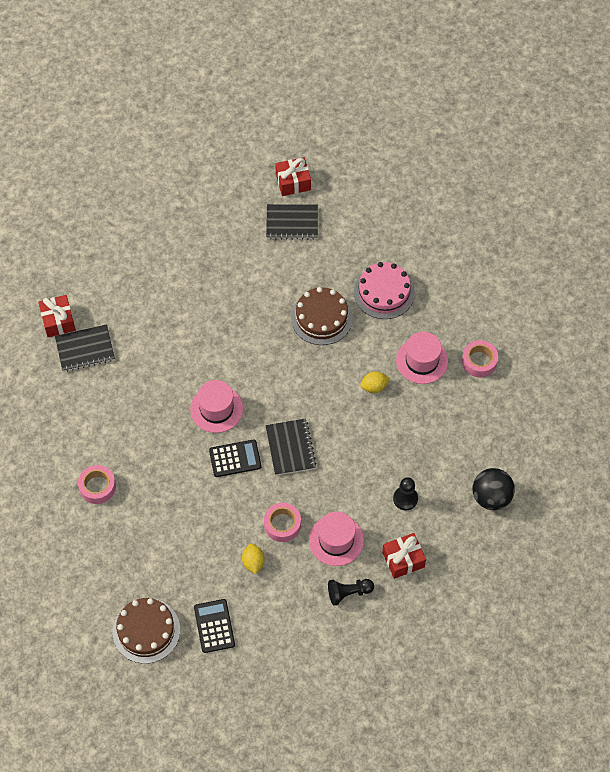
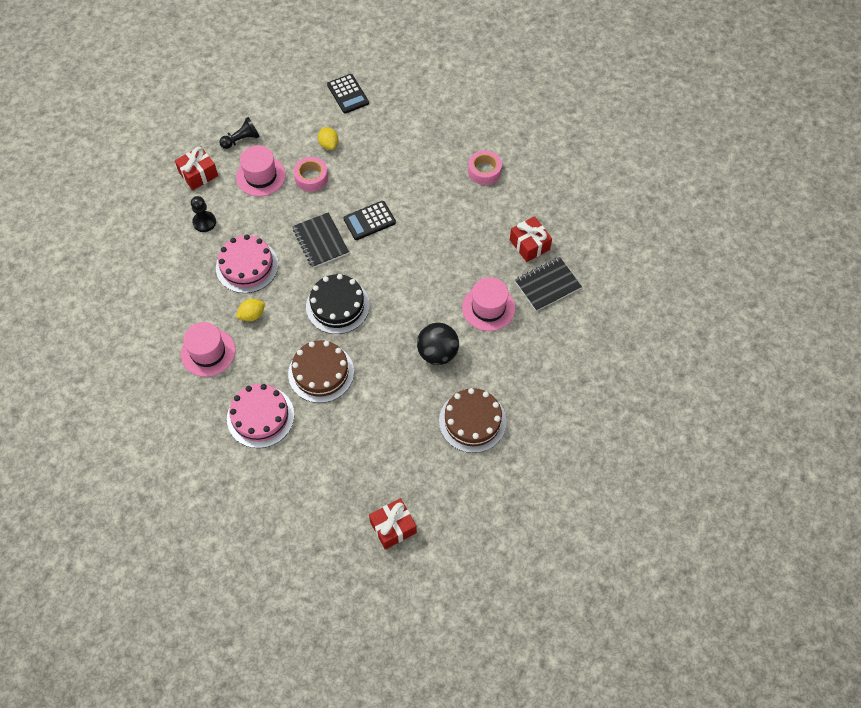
camera: 165 degrees right, 0 degrees up
(58, 321) = (586, 306): red gift -> red gift (529, 245)
(146, 630) = (402, 80): brown cake -> brown cake (472, 421)
(216, 409) = (400, 259): pink hat -> pink hat (488, 308)
(290, 376) = (337, 306): none -> black cake
(292, 223) = (380, 474): black notebook -> none
(370, 439) = (247, 266): none -> pink cake
(479, 361) = (148, 365): pink tape -> none
(491, 497) = (124, 241): black ball -> black ball (437, 353)

